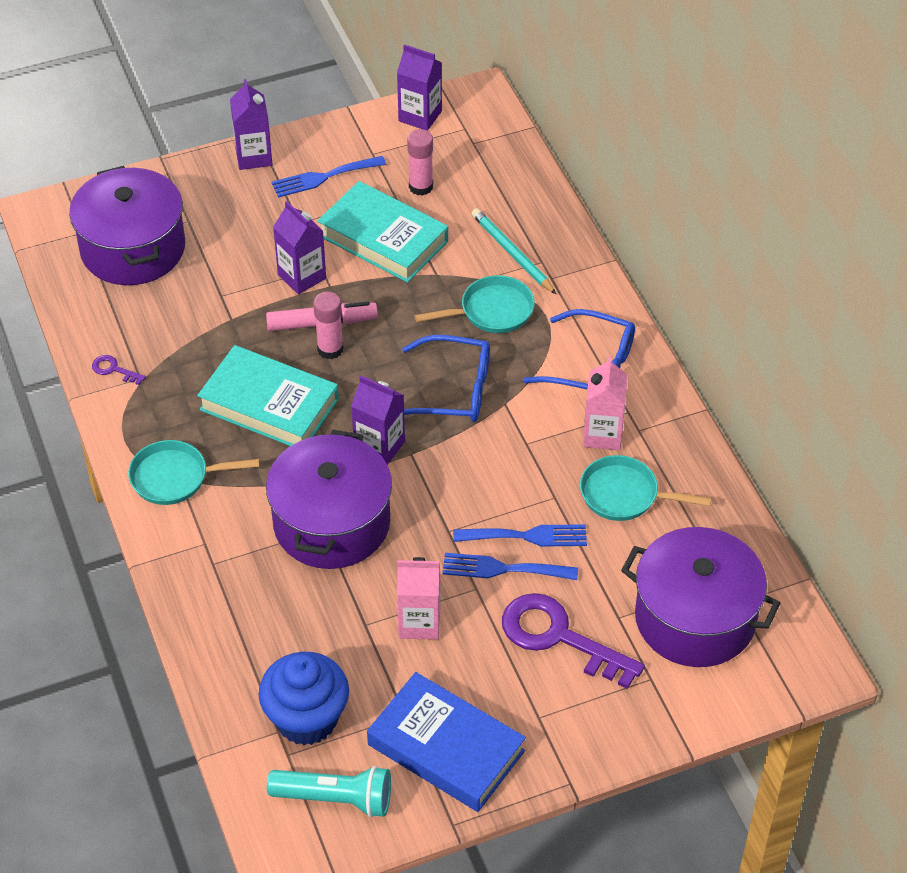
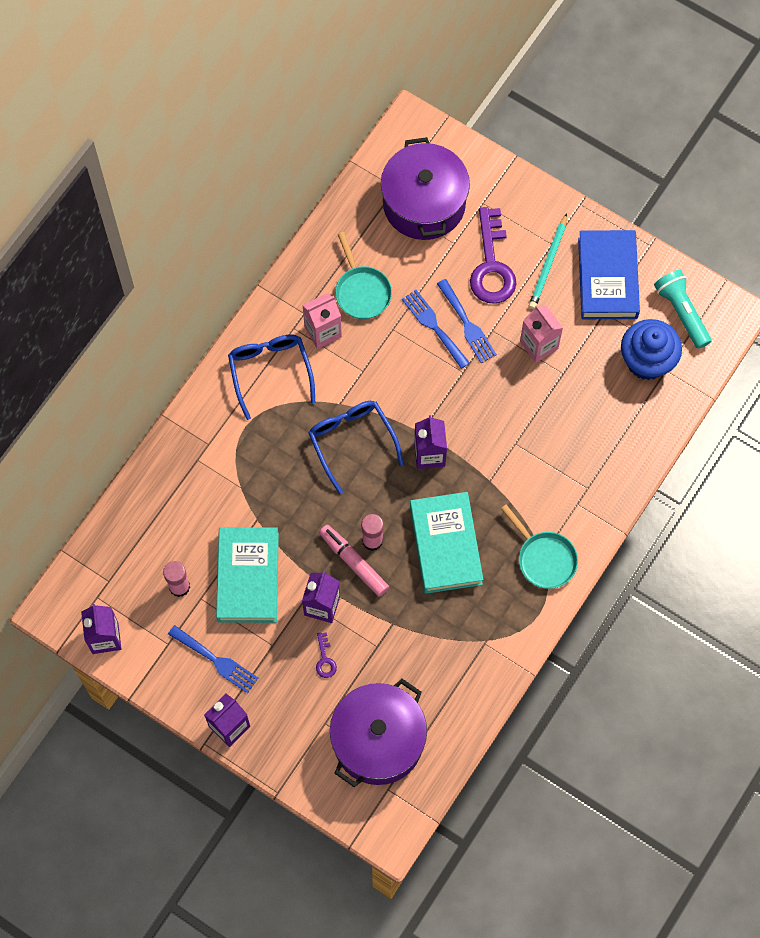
camera: 125 degrees left, 20 degrees up
(114, 370) = (490, 665): purple key -> purple key (325, 659)
(332, 523) = (507, 441): purple pot -> none
(492, 311) = (265, 462): turquoise pan -> none
(512, 253) = (202, 483): turquoise pencil -> turquoise pencil (548, 264)

